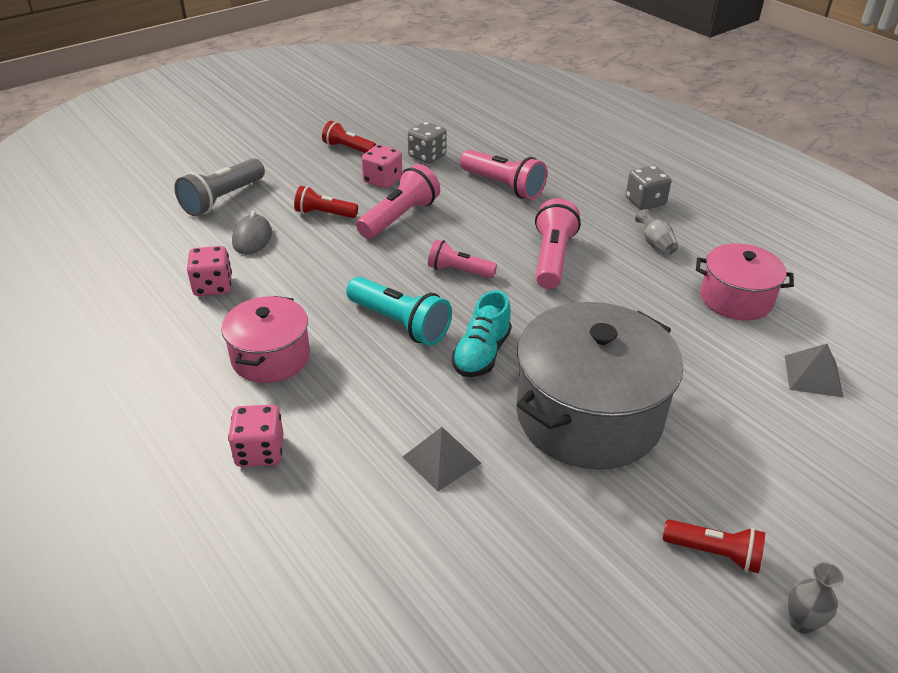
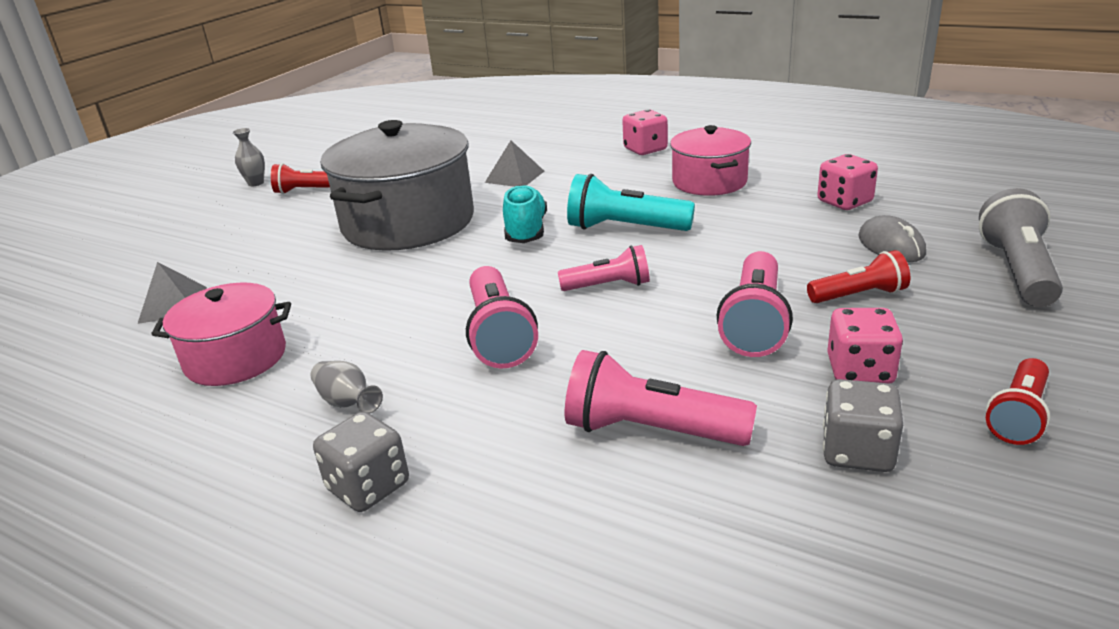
camera: 160 degrees right, 10 degrees down
(348, 148) = (1018, 415): red flashlight -> red flashlight turned 120 degrees clockwise

